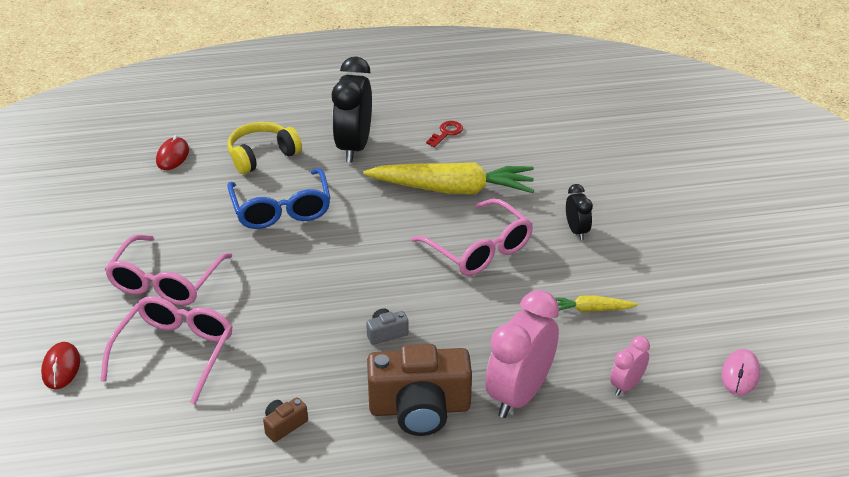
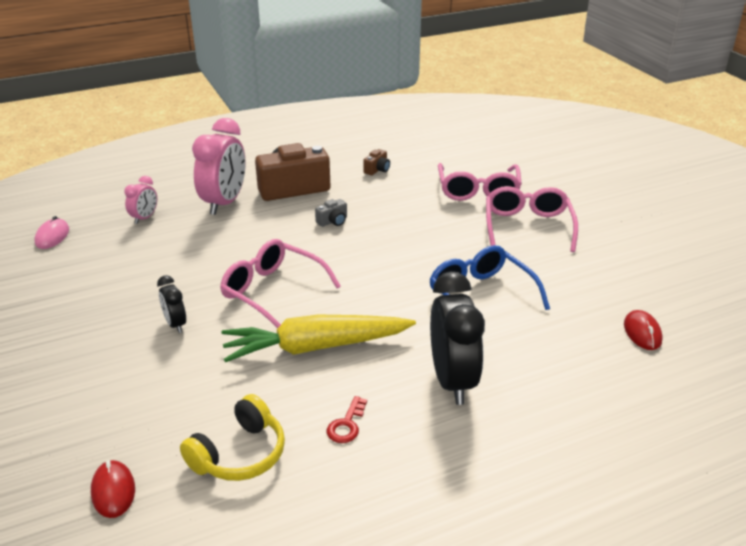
camera: 165 degrees right, 5 degrees down
(61, 367) = (544, 174): red mouse -> red mouse (113, 491)
(262, 156) = (548, 350): yellow headphones -> yellow headphones (239, 454)
(591, 309) = (167, 260): yellow carrot -> none

